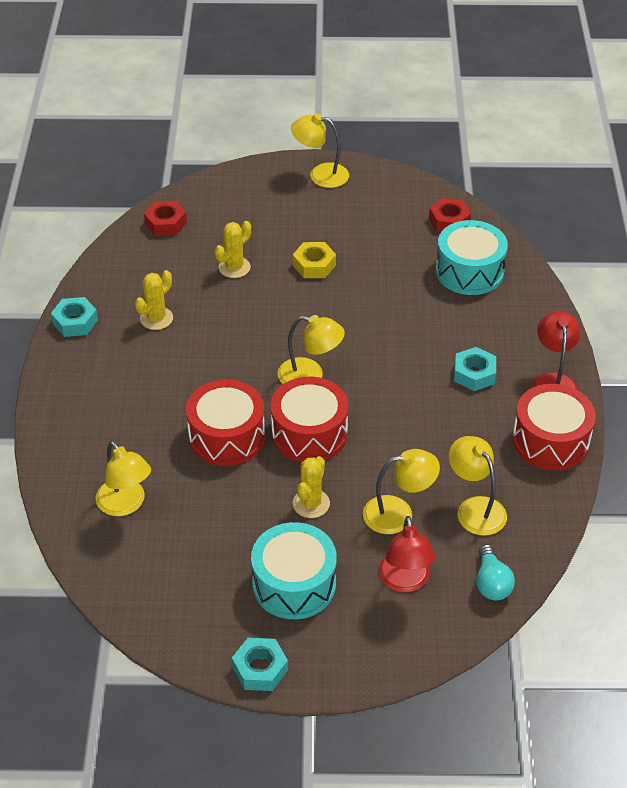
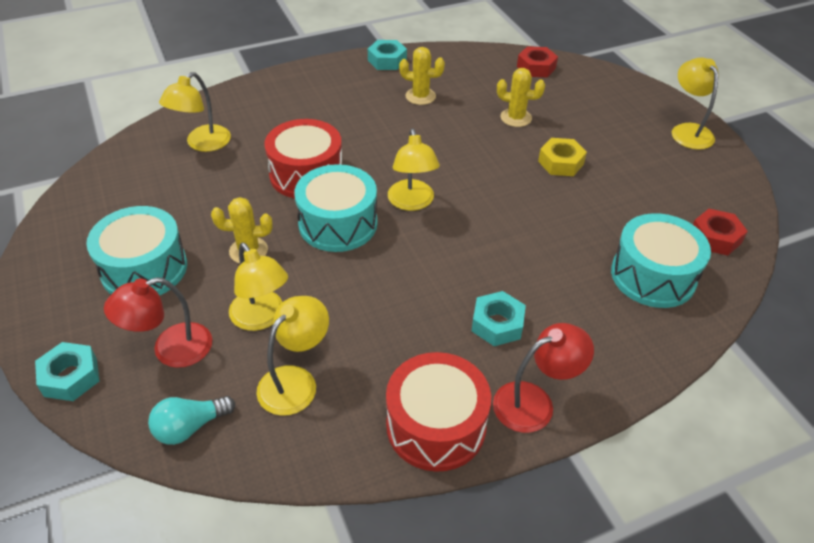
camera: 65 degrees right, 0 degrees up
(260, 669) = (37, 276): turquoise nut -> turquoise nut (71, 377)
(309, 433) = (338, 223): red drum -> turquoise drum

